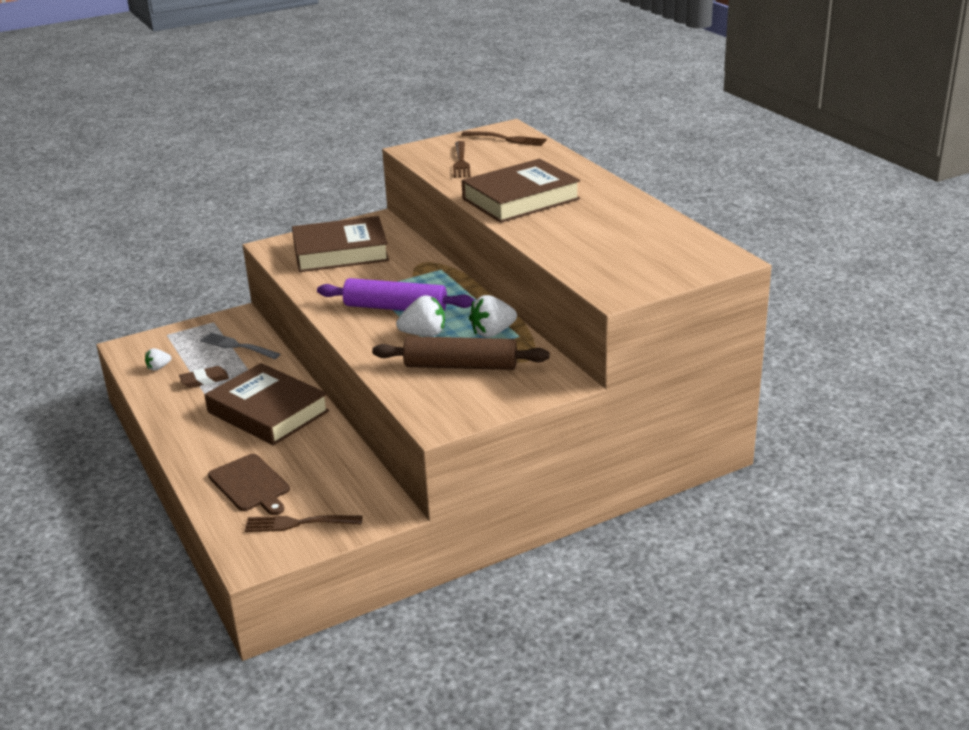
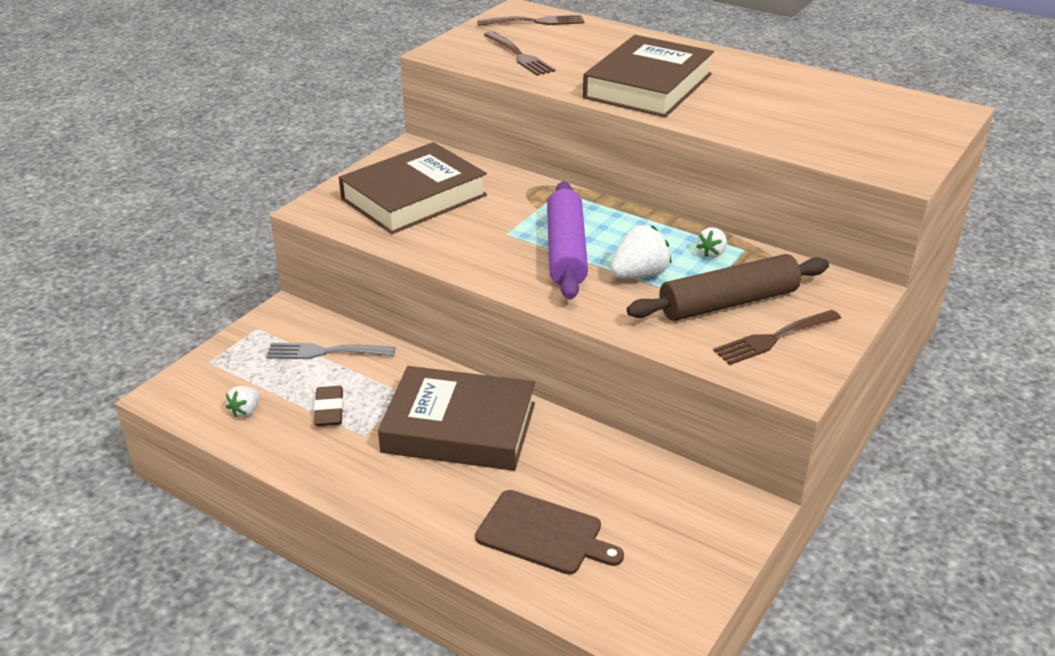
camera: 30 degrees left, 5 degrees up
(204, 380) = (329, 410): brown eraser -> brown eraser turned 45 degrees counterclockwise
(298, 523) = (659, 565): brown fork -> brown fork (773, 338)
(395, 308) = (566, 251): purple rolling pin -> purple rolling pin turned 75 degrees counterclockwise
(492, 332) = (712, 253): white strawberry -> white strawberry, size x0.58

